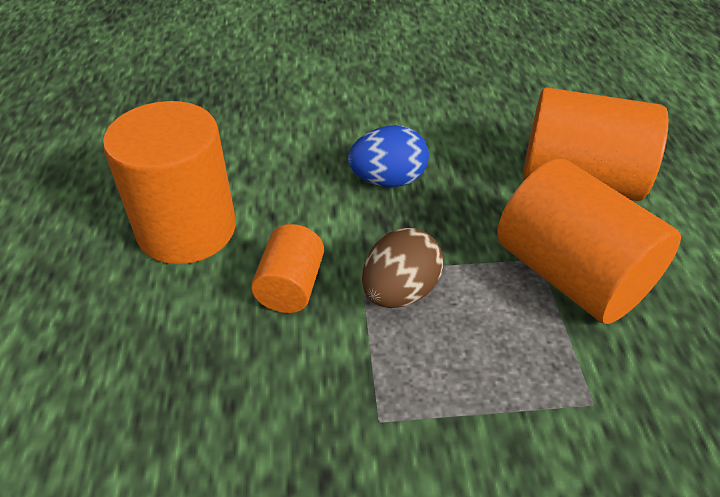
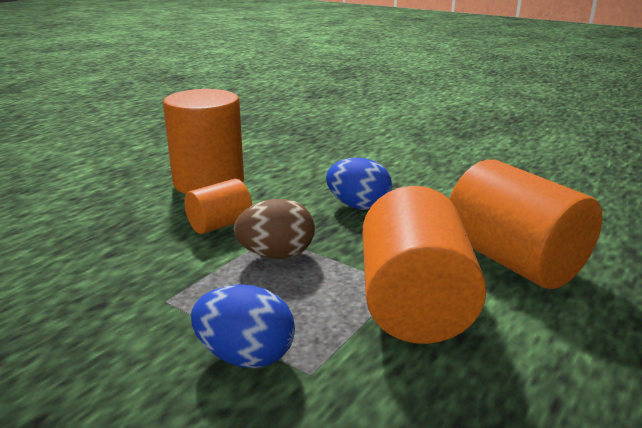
camera: 40 degrees right, 20 degrees down
(530, 426) = (245, 356): none -> blue egg

